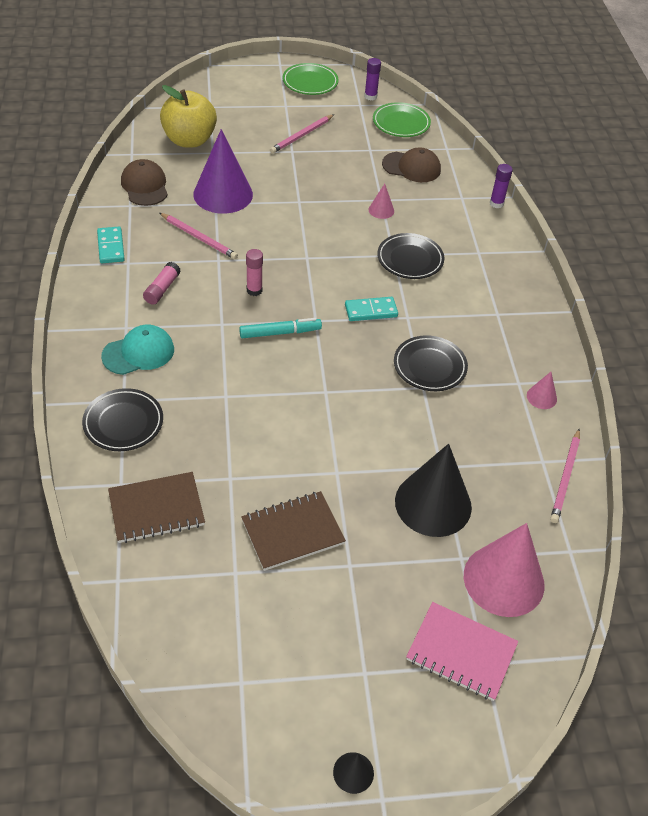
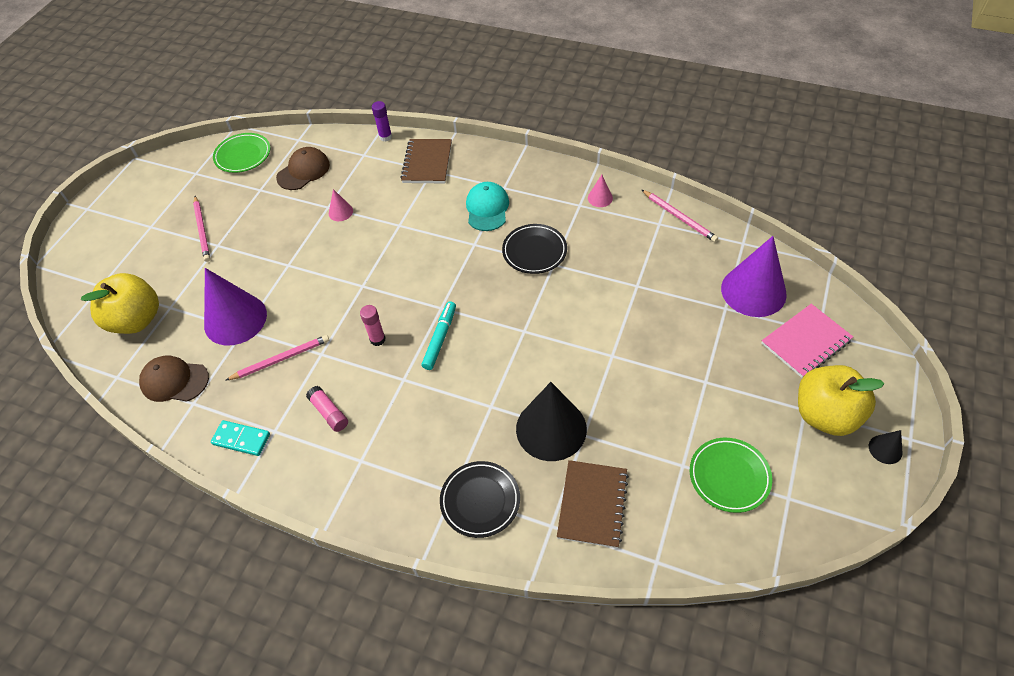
camera: 55 degrees left, 5 degrees up
(138, 353) = (400, 460): turquoise cap -> turquoise cap (487, 208)
(292, 532) = (658, 409): brown notebook -> brown notebook (427, 163)
(310, 82) = (133, 196): green plate -> green plate (729, 476)
(368, 696) = (825, 415): none -> yellow apple
(370, 96) = (191, 162): purple glue stick -> none
(371, 311) = (453, 265): turquoise domino -> none
(410, 259) = (411, 216): black plate -> none
(433, 503) = (669, 305): black cone -> black cone (551, 428)
(503, 580) = (753, 291): pink cone -> purple cone

